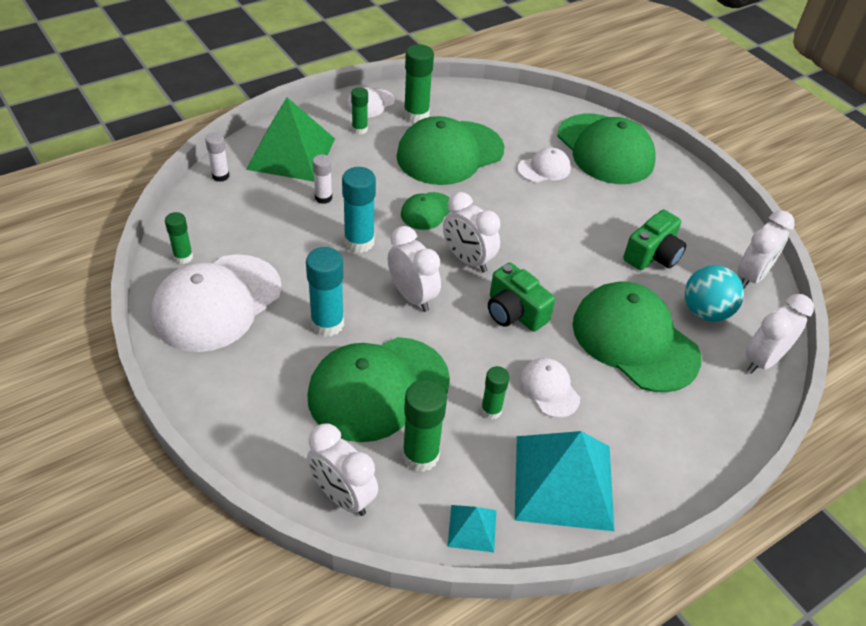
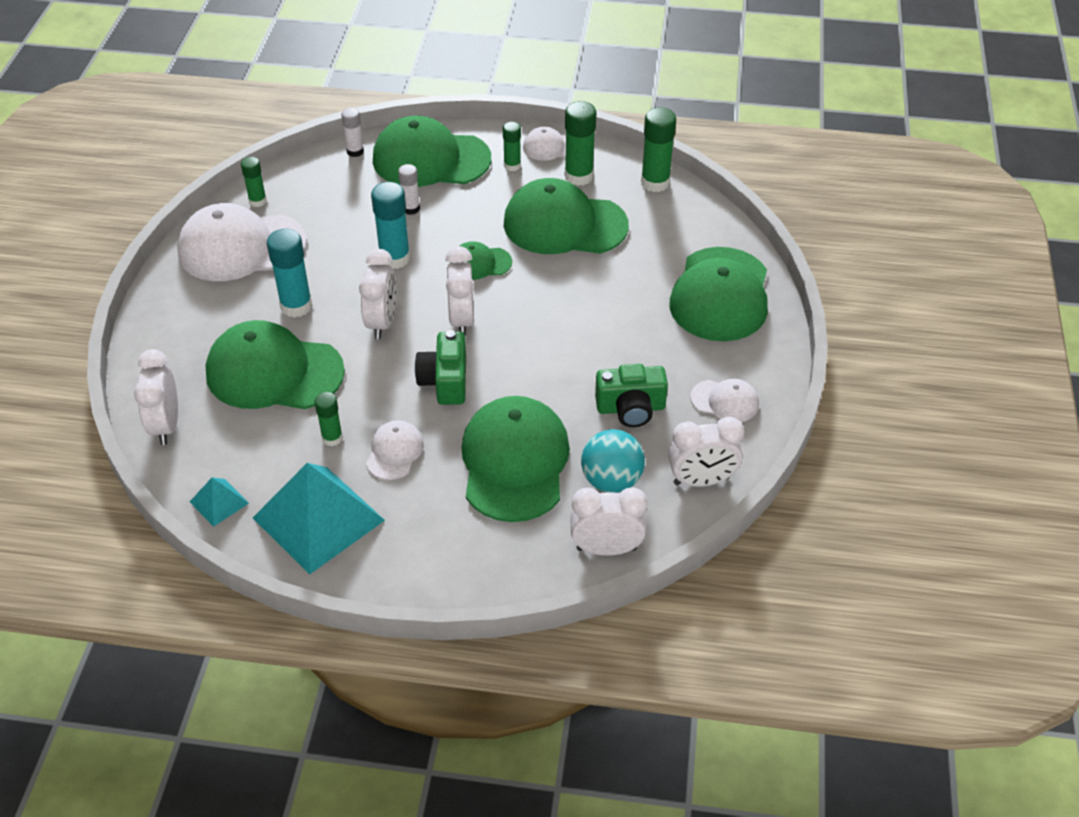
camera: 45 degrees right, 0 degrees up
(291, 153) = (431, 159): green pyramid -> green cap
(420, 455) = (245, 434): green glue stick -> green glue stick (655, 183)
(544, 168) = (634, 281): white cap -> white cap (725, 401)

